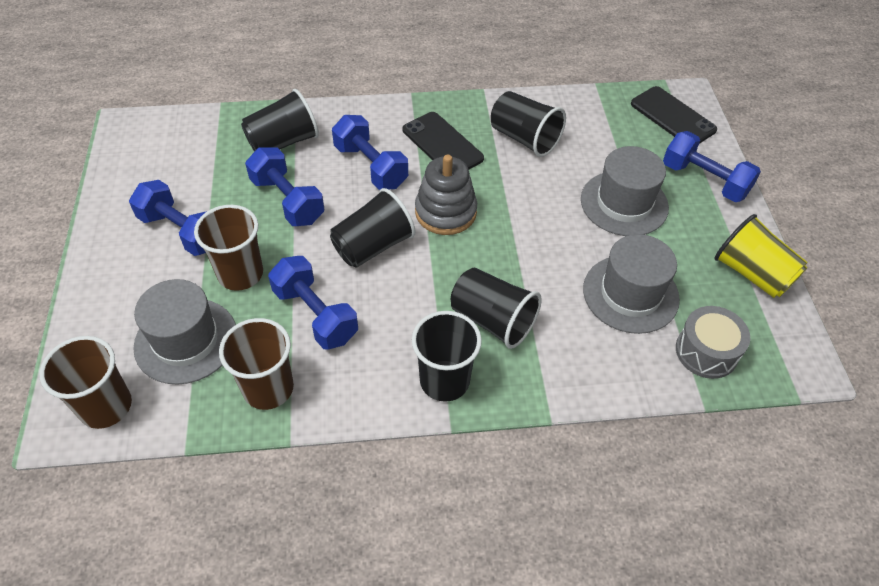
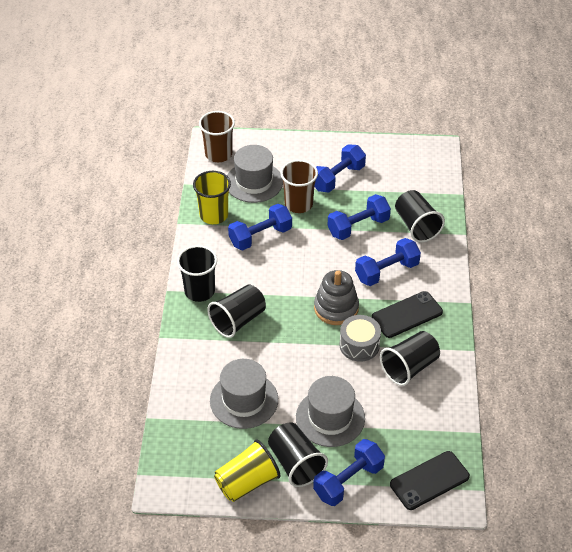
camera: 100 degrees right, 5 degrees down
(268, 388) = (214, 215): brown cup -> yellow cup
(373, 246) = (310, 267): black cup -> black cup (295, 463)
(706, 351) = (187, 431): grey drum -> grey drum (359, 345)

